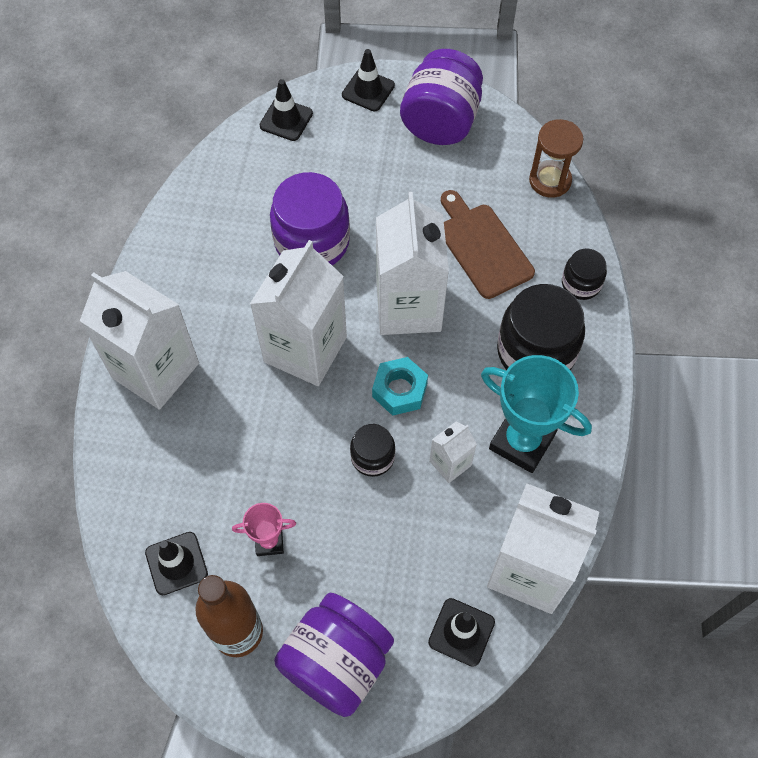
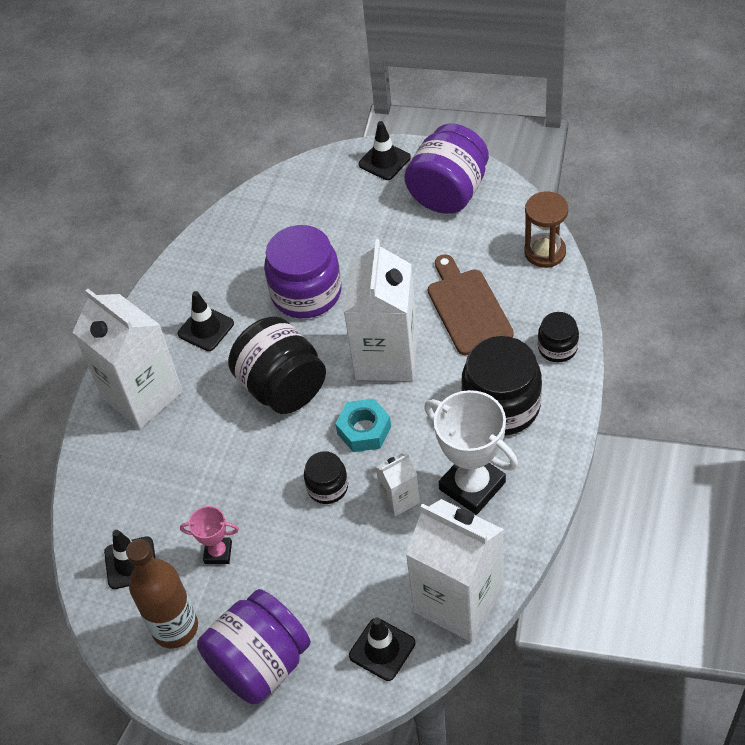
camera: 15 degrees right, 10 degrees down
(286, 120) = (302, 183): black traffic cone -> black traffic cone (206, 329)
(305, 349) = (282, 387): white carton -> black jar
(522, 442) = (472, 486): turquoise trophy -> white trophy

